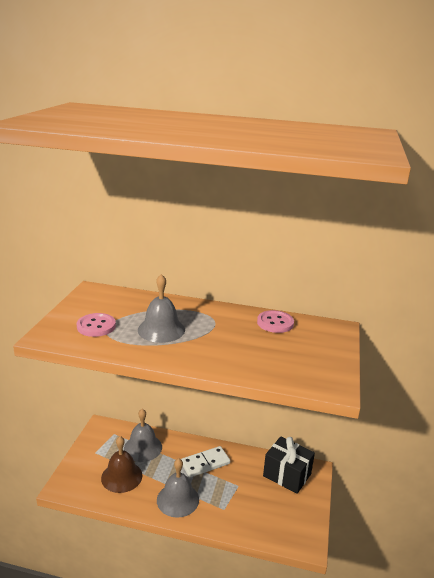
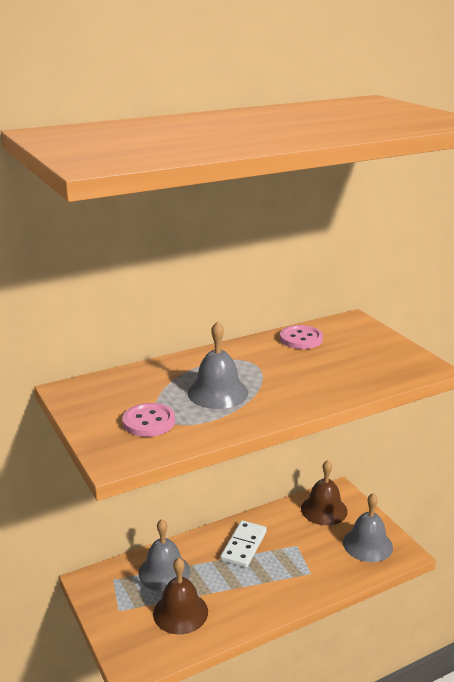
camera: 40 degrees left, 0 degrees up
(177, 499) = (261, 594): grey bell -> grey bell (367, 544)
(287, 475) = (324, 509): black gift -> brown bell

